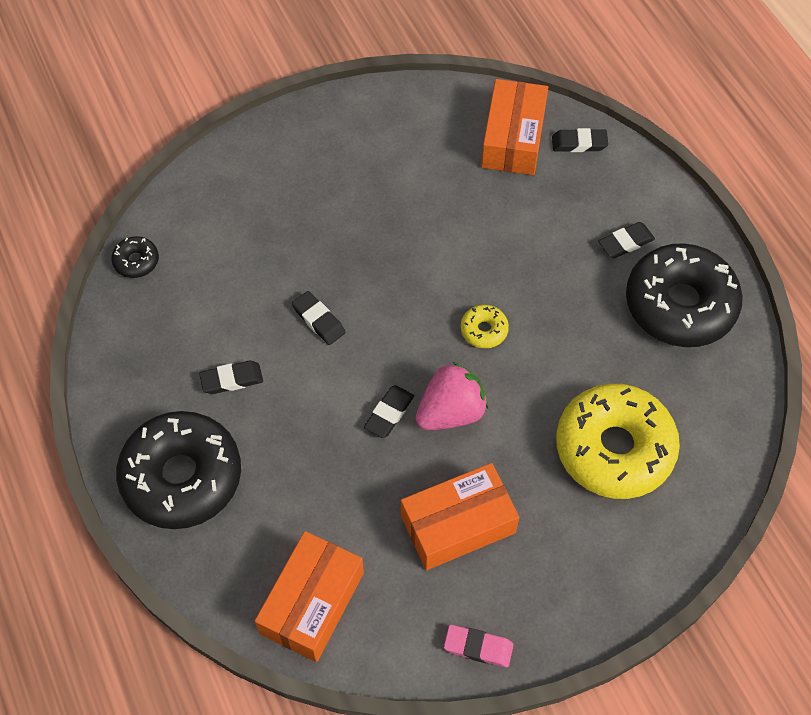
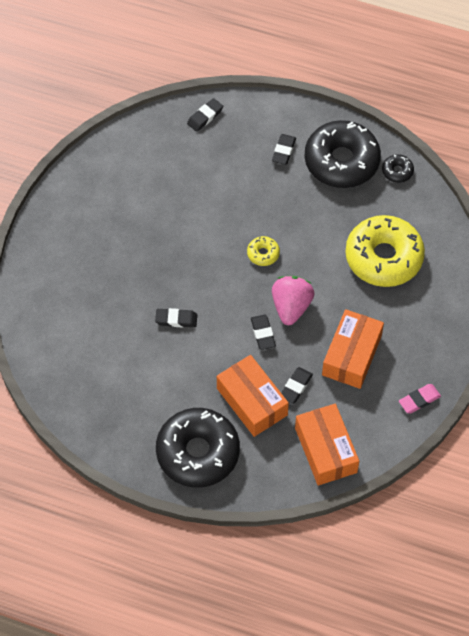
camera: 45 degrees left, 0 degrees up
(136, 261) = (44, 373): black donut -> black donut (397, 171)
(232, 379) = (167, 386): black eraser -> black eraser (296, 387)
(513, 138) = (168, 142): orange box -> orange box (252, 402)

